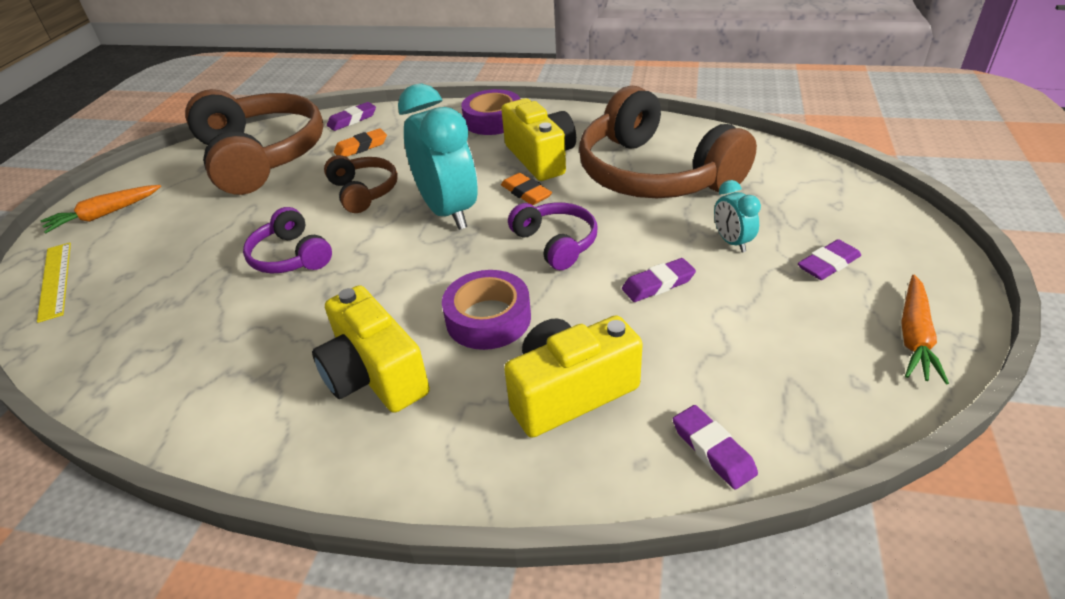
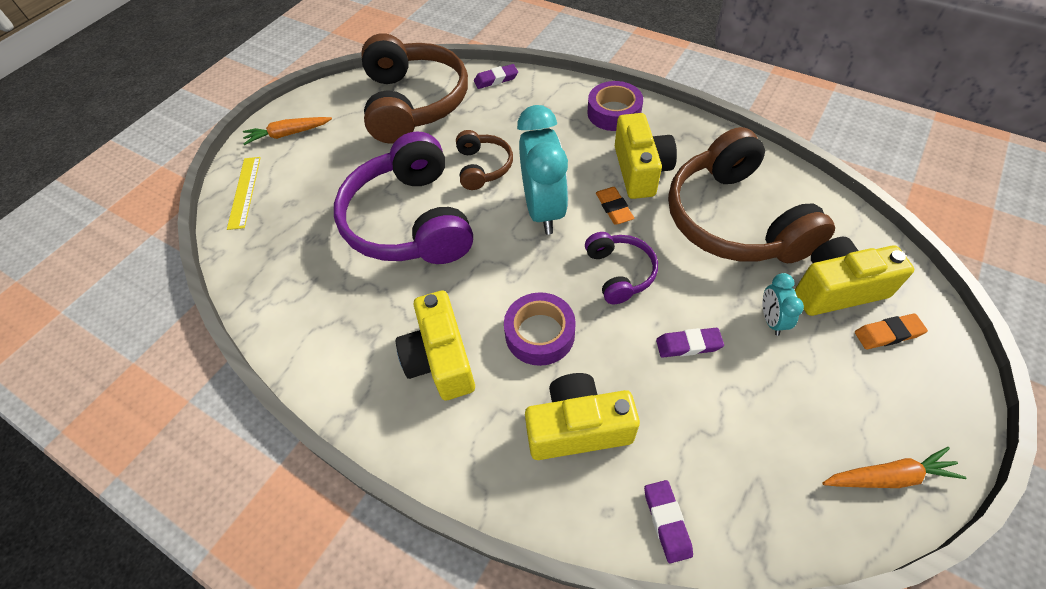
camera: 20 degrees right, 15 degrees up
(291, 256) = (411, 220): purple headphones -> purple headphones, size x2.05
(361, 147) = (494, 114): orange eraser -> orange eraser (887, 334)
(781, 202) = (837, 289): none -> yellow camera
(828, 264) = (848, 373): purple eraser -> none
(914, 336) = (888, 476): orange carrot -> orange carrot turned 135 degrees counterclockwise

